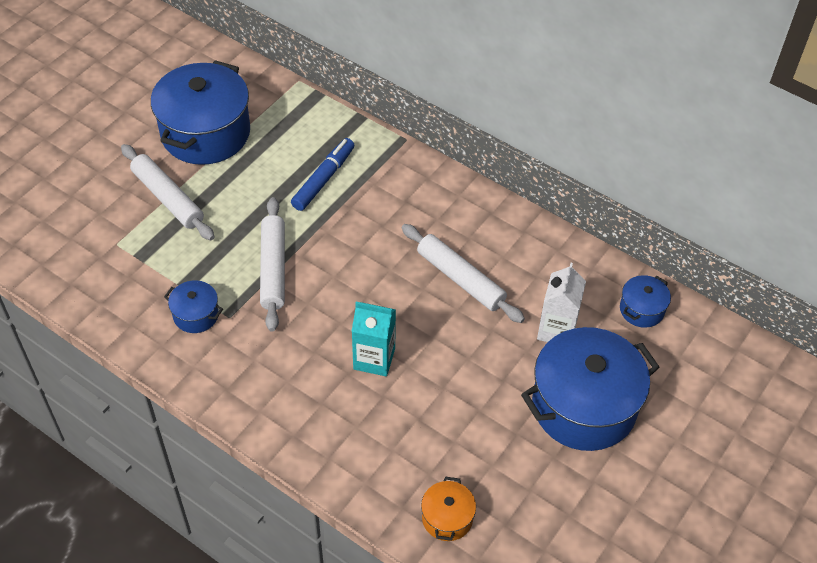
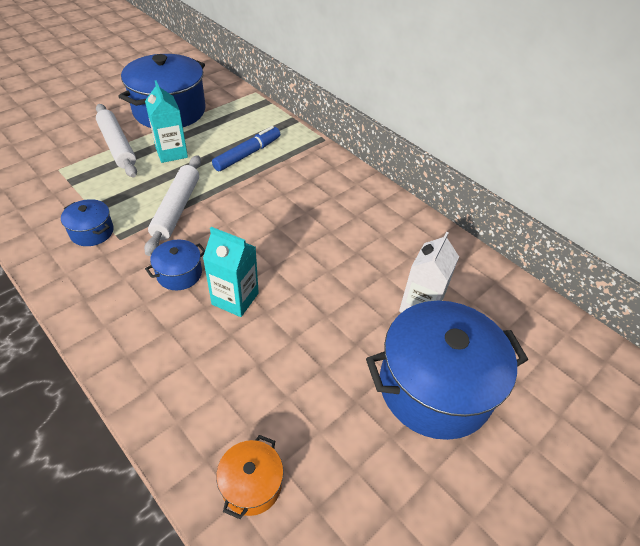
camera: 10 degrees right, 5 degrees down
(235, 195) = (171, 153): none -> turquoise carton
(460, 279) = (339, 246): white rolling pin -> none
(641, 309) = (508, 304): blue pot -> blue pot (179, 274)

